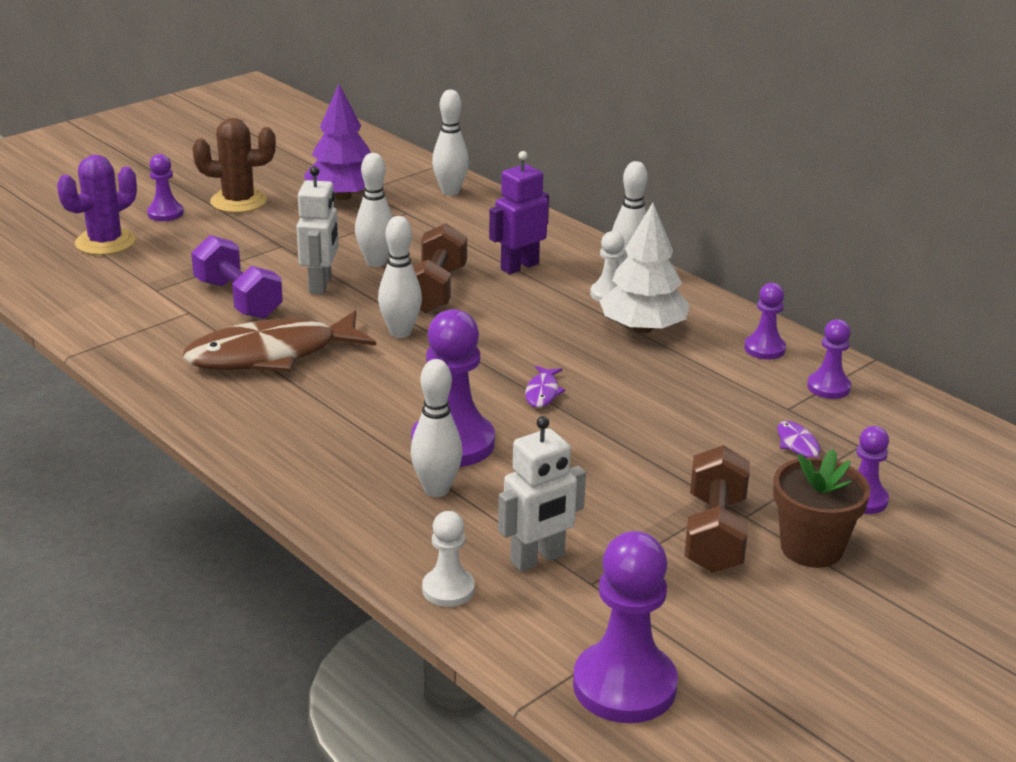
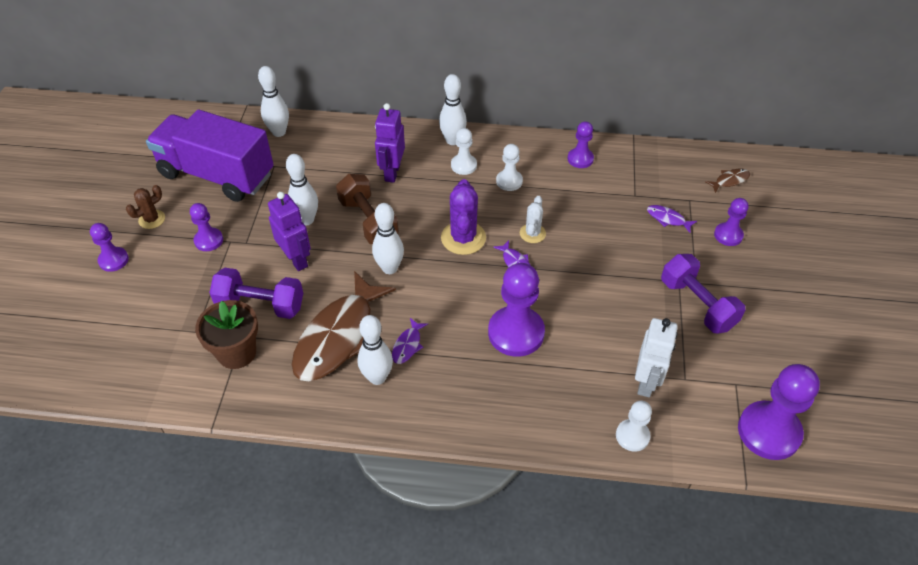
camera: 40 degrees left, 20 degrees up
(105, 242) = (104, 313): purple cactus -> purple cactus (463, 238)
(238, 201) = (152, 219): brown cactus -> brown cactus, size x0.59
(321, 285) = (296, 259): white robot -> purple robot
(326, 394) = (408, 345): none -> purple fish
(343, 196) = (217, 174): purple tree -> purple truck
(436, 490) = (547, 372): white bowling pin -> white bowling pin (377, 377)
(601, 379) = (532, 233): none -> white cactus
(643, 328) = (509, 181): white tree -> white pawn
(715, 534) = (697, 304): brown dumbbell -> purple dumbbell
(811, 548) = (742, 283): brown flower pot -> brown flower pot (236, 352)
(828, 387) = (636, 168): purple pawn -> purple pawn (208, 240)
(950, 455) = (729, 180): none -> brown fish

